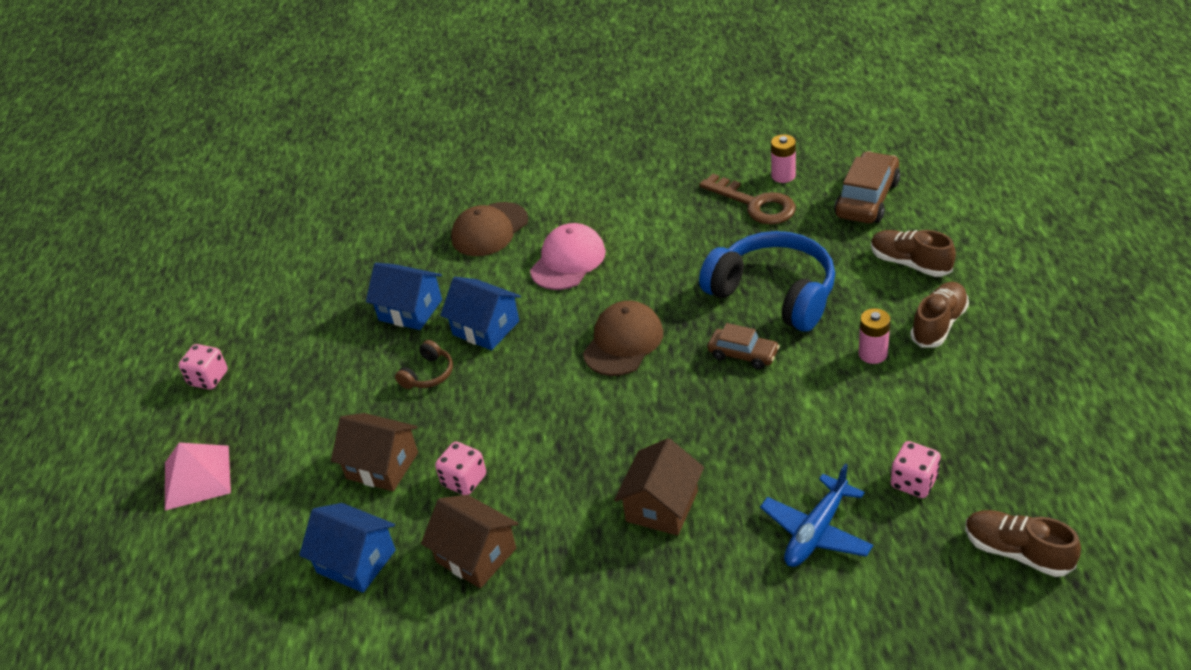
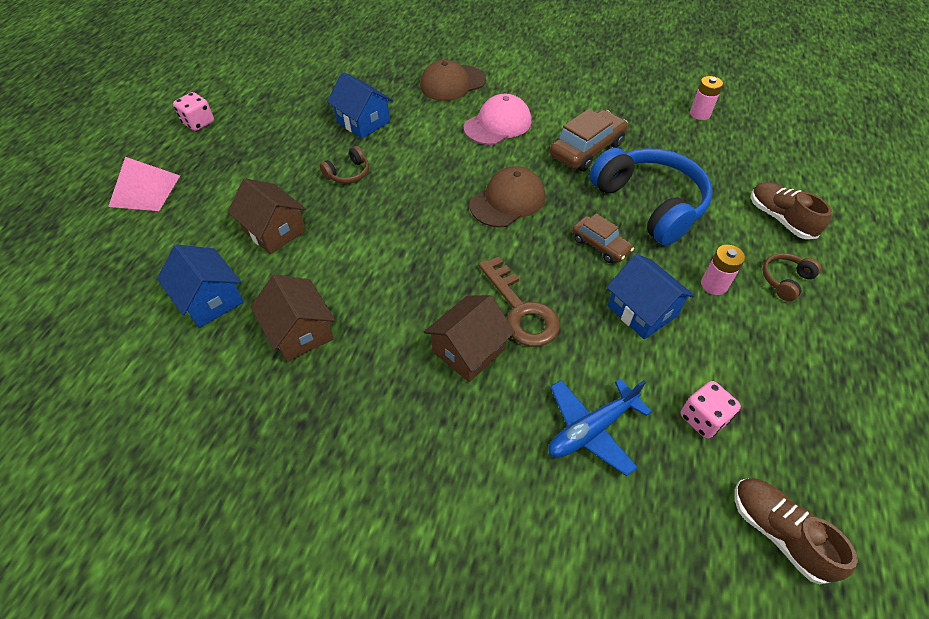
camera: 15 degrees right, 10 degrees up
(464, 480) = (326, 266): pink dice -> none
(485, 328) = (409, 153): blue house -> blue house (642, 310)
(755, 204) = (666, 128): brown key -> brown key (521, 310)
(867, 199) = (763, 154): brown car -> brown car (586, 149)
(938, 324) = (785, 280): brown shoe -> brown headphones

